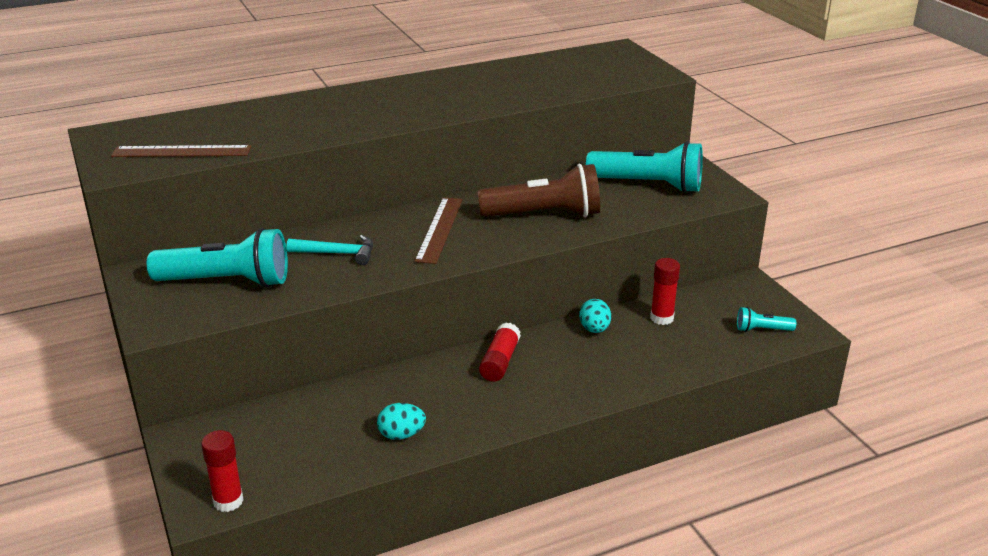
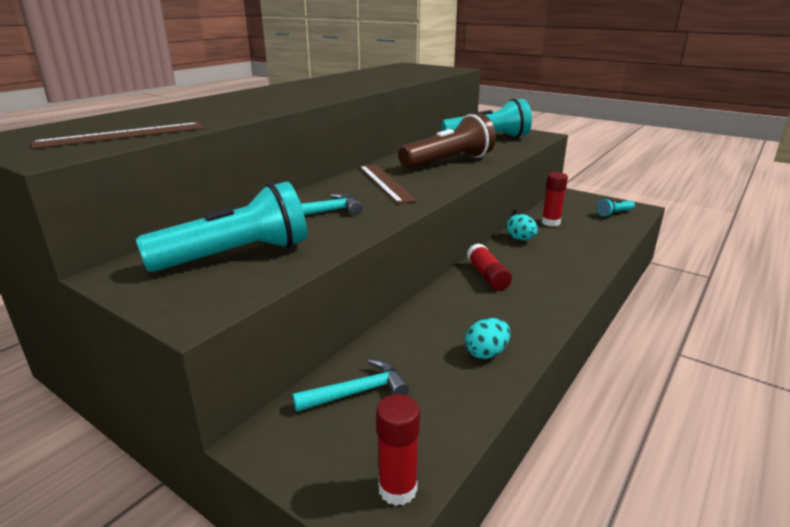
camera: 30 degrees left, 5 degrees down
(270, 427) = (357, 392): none -> turquoise hammer

